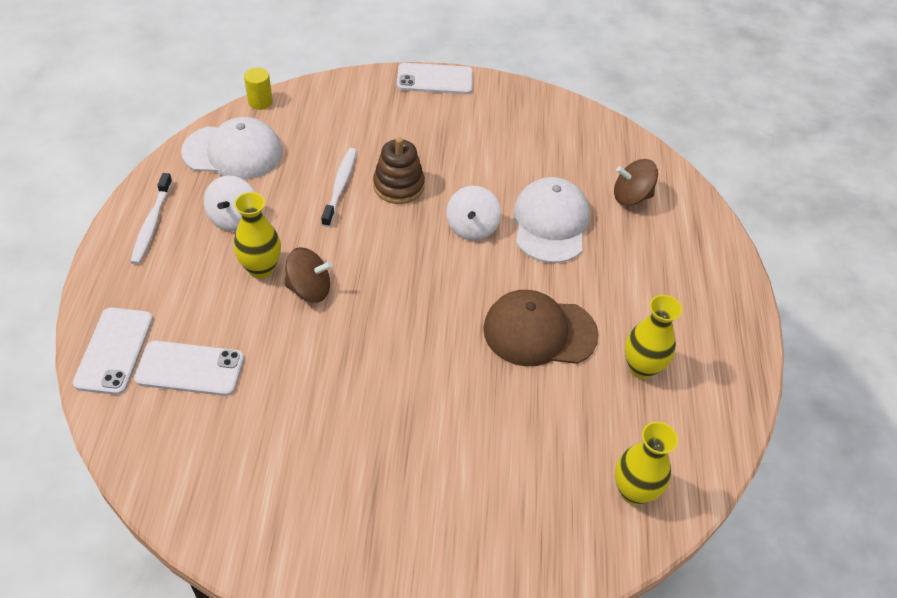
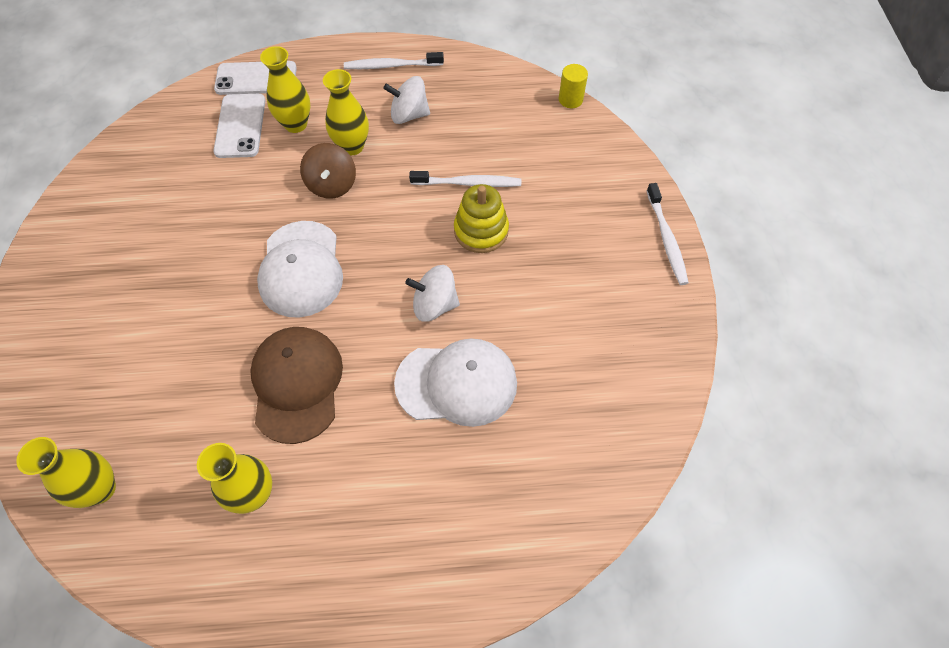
camera: 85 degrees right, 10 degrees up
(208, 315) = (296, 124): none -> yellow vase
(233, 152) = (493, 96): white cap -> white cap (301, 269)
(398, 186) = (481, 231): brown stacking toy -> yellow stacking toy
(435, 79) = (666, 238): white phone -> white toothbrush
(631, 197) = (523, 476): brown spinning top -> none

